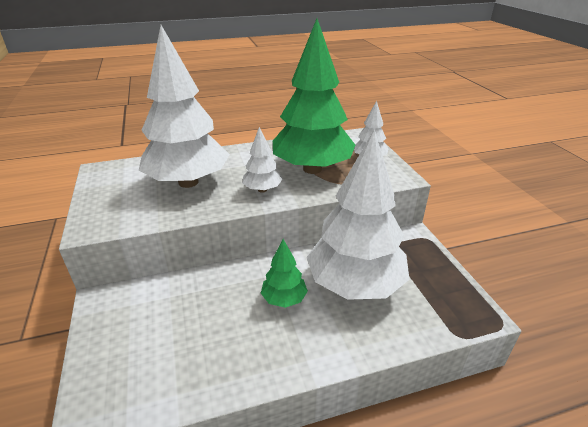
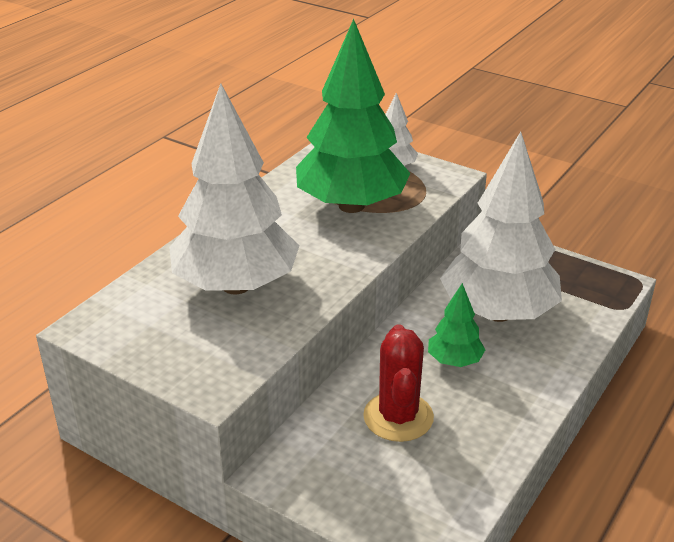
camera: 40 degrees left, 0 degrees up
(203, 313) = (398, 417): none -> red cactus
(262, 190) = (335, 253): white tree -> none

